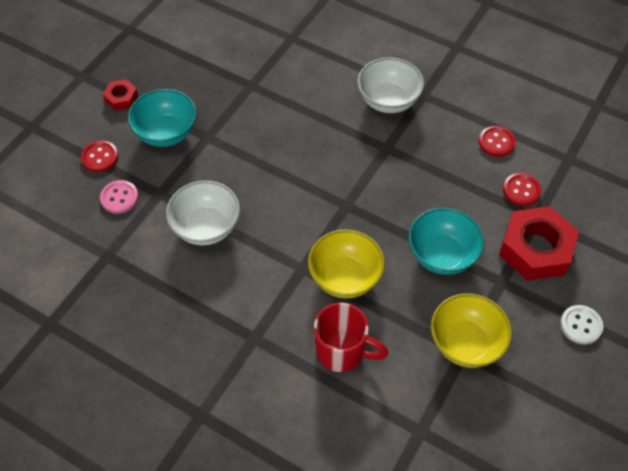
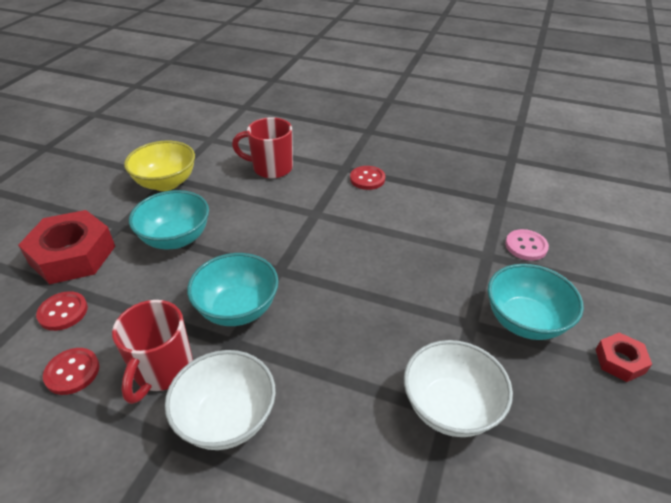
camera: 170 degrees right, 15 degrees down
(100, 157) = (580, 282): red button -> red button (367, 179)
(206, 227) = (421, 232): white bowl -> white bowl (450, 407)
(345, 277) = (273, 211): yellow bowl -> none
(382, 173) = (238, 309): none -> turquoise bowl
(434, 135) = (162, 370): none -> red mug
(581, 325) = (56, 204): white button -> none

